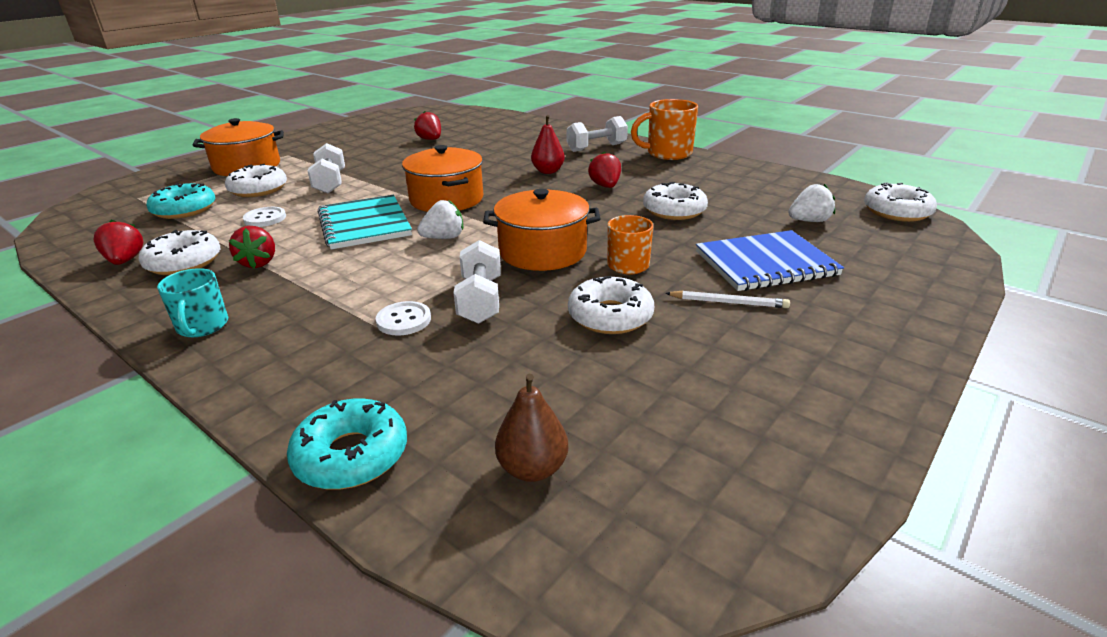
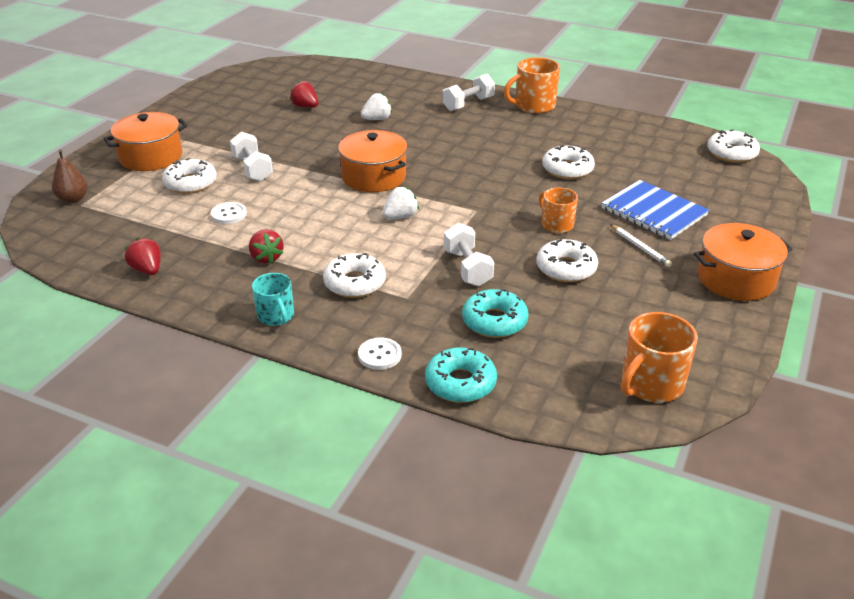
camera: 15 degrees left, 5 degrees up
(184, 210) = (143, 213): turquoise donut -> turquoise donut (494, 321)
(184, 262) = (201, 265): white donut -> white donut (354, 283)
(364, 224) = (323, 211): turquoise notebook -> none
(404, 320) = (423, 291): white button -> white button (379, 355)
(532, 468) = (572, 373): brown pear -> brown pear (73, 199)
(542, 251) = (487, 220): orange pot -> orange pot (736, 279)
(548, 171) = (441, 137): red pear -> none
(605, 186) = (500, 149): red strawberry -> none
(653, 513) = (651, 384): none -> orange mug
(728, 302) = (640, 247): white pencil -> white pencil turned 60 degrees clockwise
(765, 264) = (653, 212): blue notebook -> blue notebook turned 75 degrees clockwise
(809, 221) = (671, 169): white strawberry -> white strawberry (377, 119)

